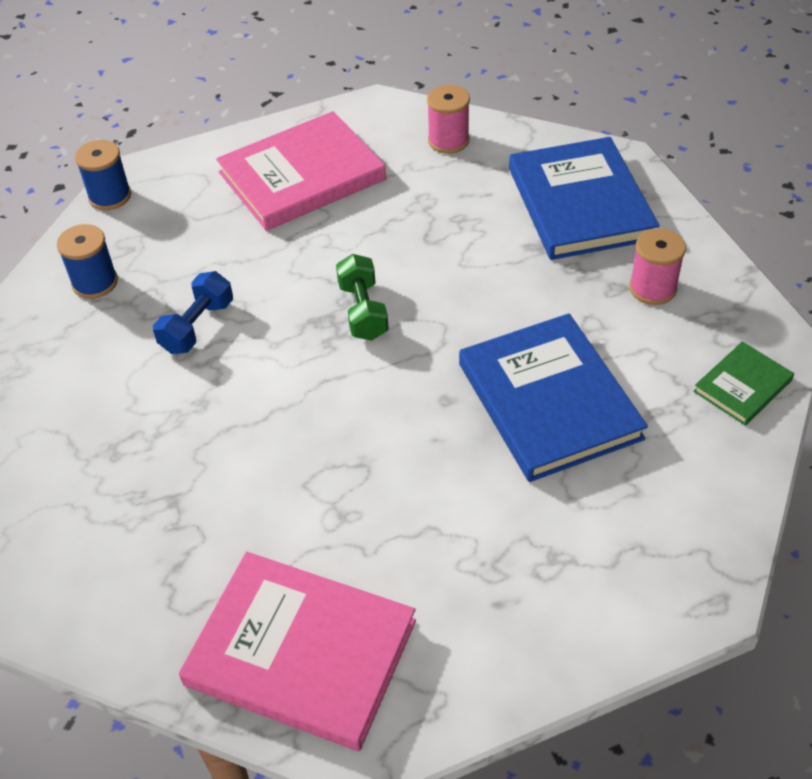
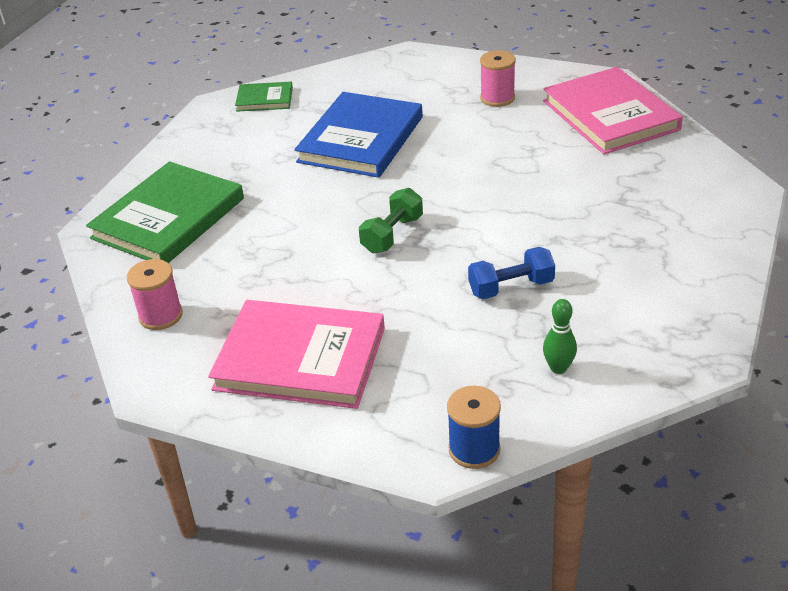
camera: 135 degrees left, 10 degrees down
(95, 282) = (558, 368): blue spool -> green bowling pin
(580, 203) = (168, 218): blue book -> green book
(652, 288) = (222, 155): pink spool -> pink spool (497, 98)

